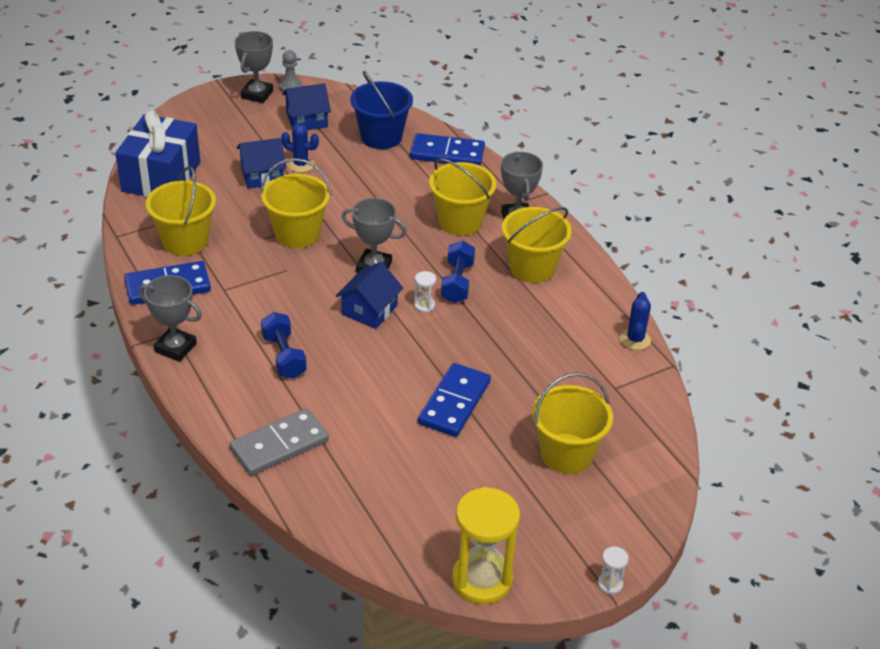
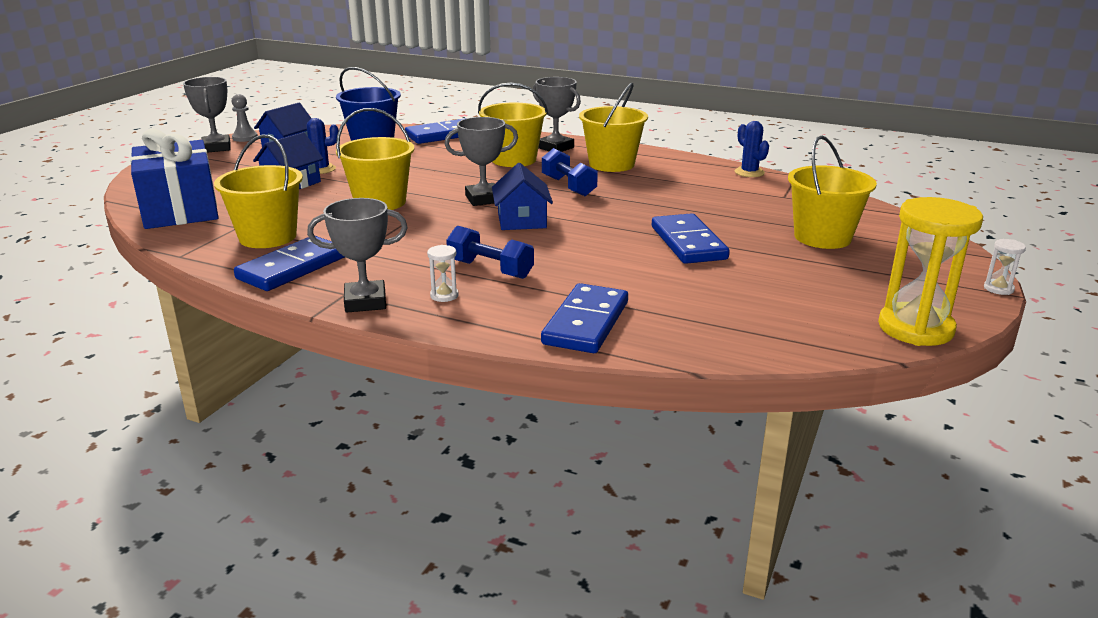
camera: 35 degrees left, 15 degrees down
(279, 445) = (586, 323): grey domino -> blue domino
(424, 305) = (564, 204): white hourglass -> white hourglass (444, 295)

